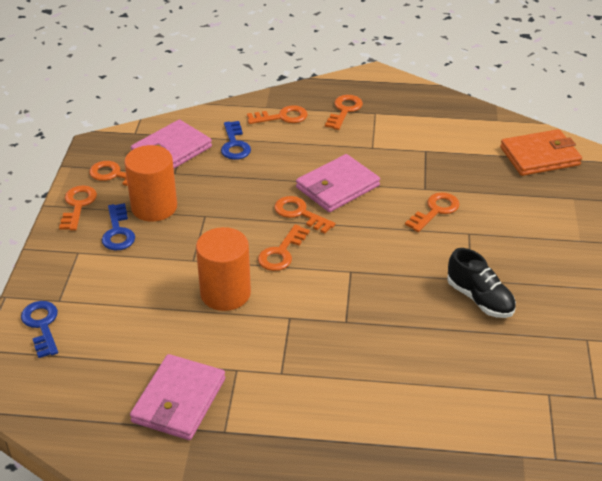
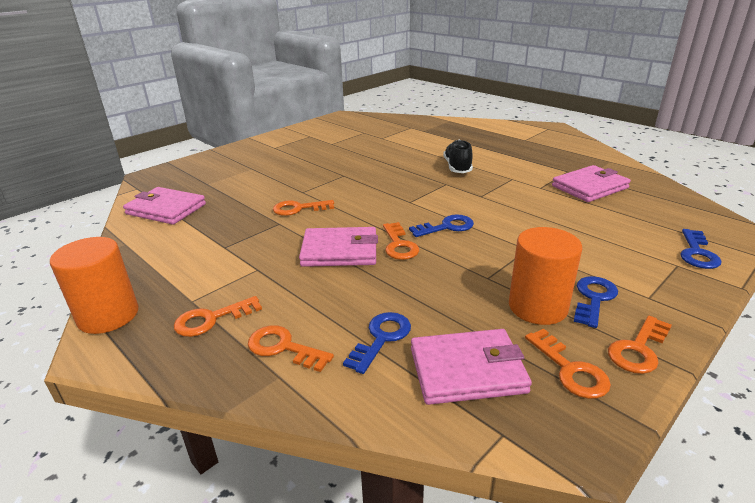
camera: 140 degrees left, 10 degrees down
(225, 293) = (516, 220): orange cylinder -> orange cylinder (108, 315)
(281, 253) = (447, 227): orange key -> blue key
(479, 299) = (354, 167): black shoe -> black shoe (457, 167)
(540, 156) = (166, 209): orange wallet -> pink wallet

